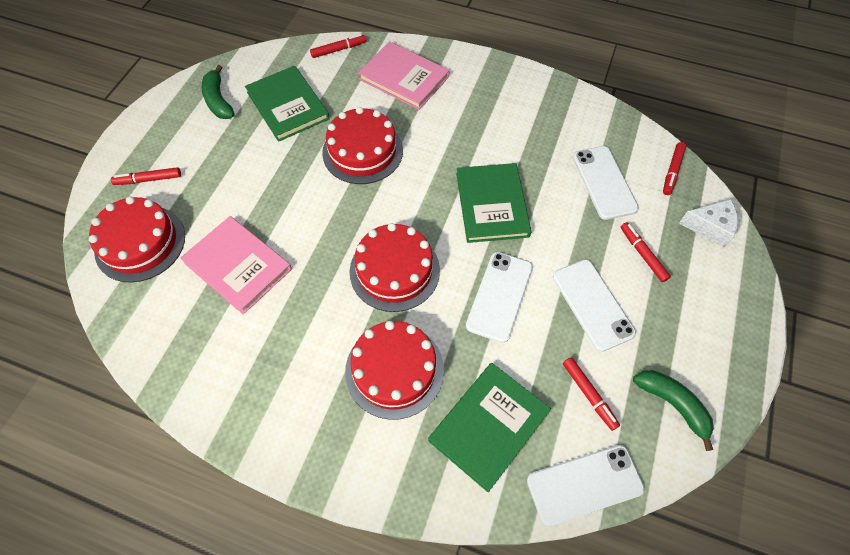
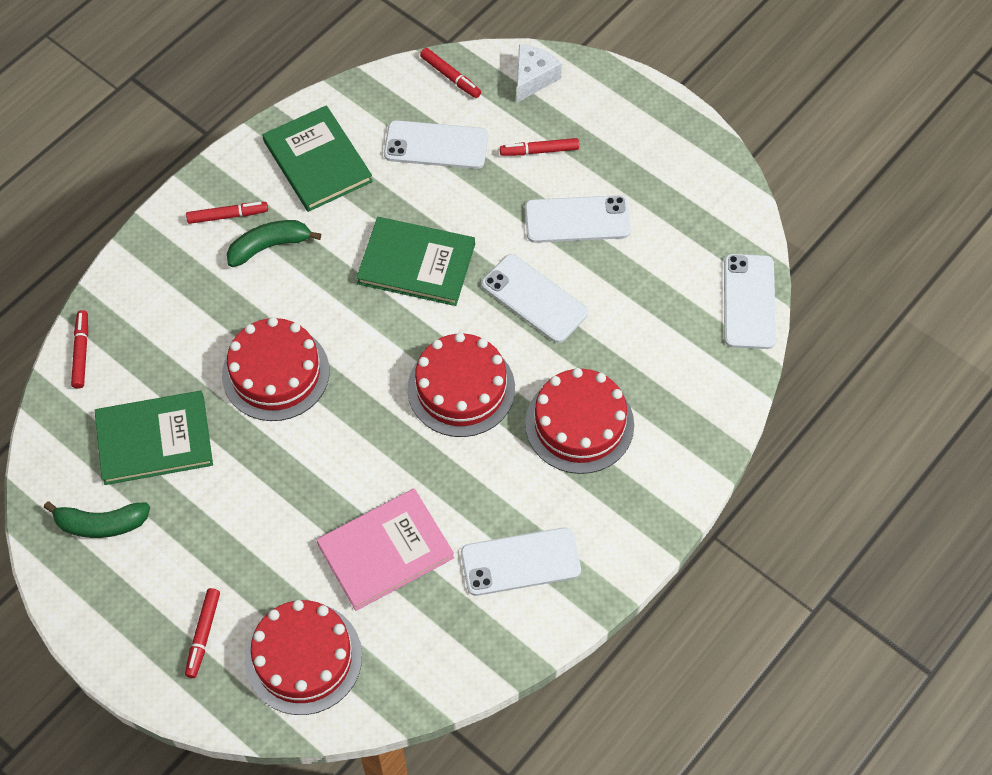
camera: 70 degrees left, 0 degrees up
(251, 365) = (520, 562): none -> white phone
(404, 78) = (175, 290): pink book -> none
(488, 426) = (668, 359): green book -> green book (317, 161)
(589, 394) = (668, 263): red marker -> red marker (227, 216)
(673, 405) = (703, 200): green banana -> green banana (269, 246)

